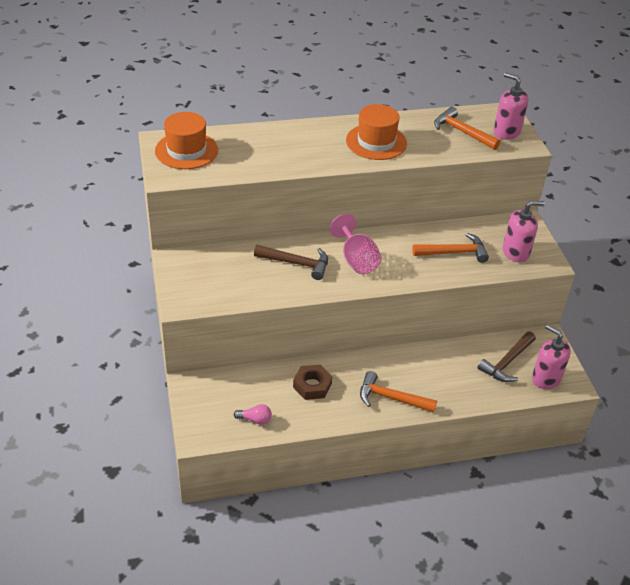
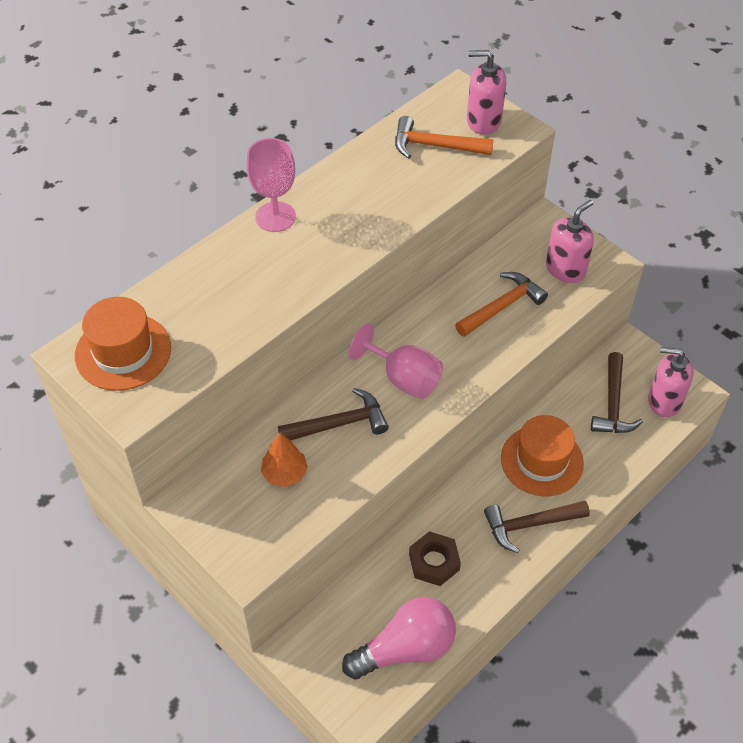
camera: 30 degrees left, 10 degrees up
(243, 271) = (284, 473): none -> orange tree
(255, 419) = (405, 649): pink light bulb -> pink light bulb, size x2.25
(330, 126) = (275, 217): none -> pink goblet
(376, 142) = (349, 212): orange hat -> orange hat (542, 460)
(391, 398) = (530, 524): orange hammer -> brown hammer

